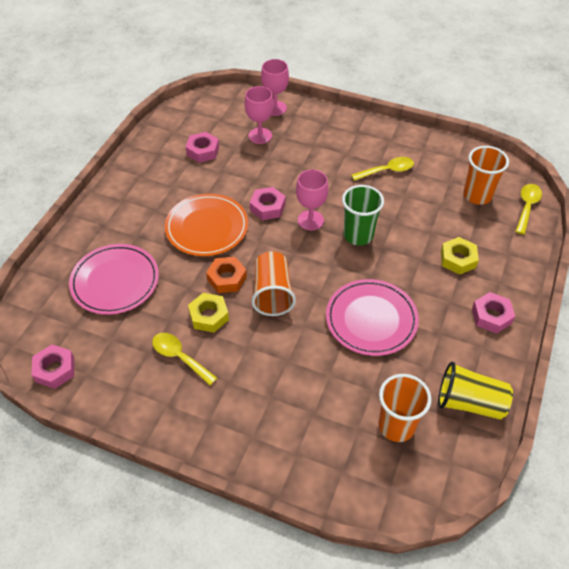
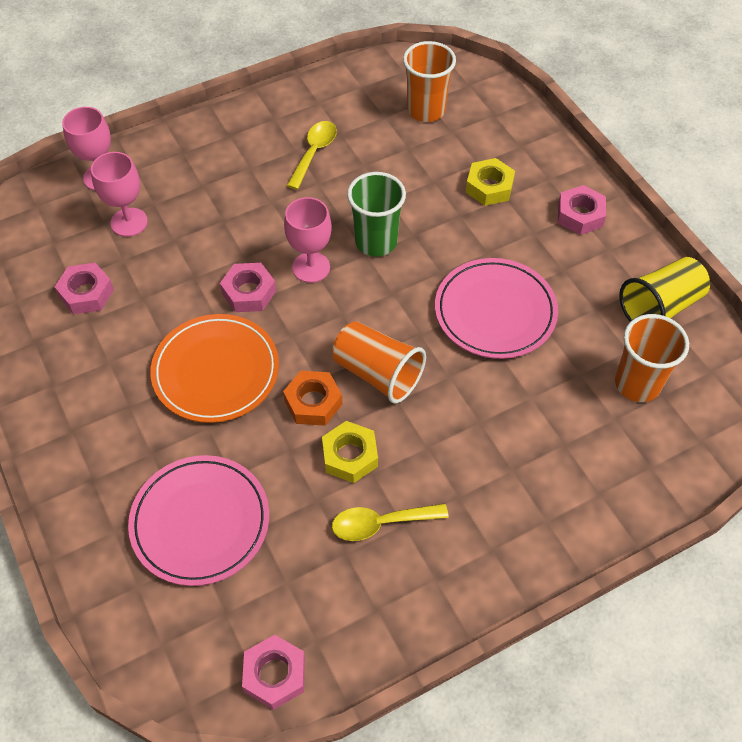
camera: 50 degrees left, 5 degrees up
(527, 207) = (480, 87): yellow spoon -> none

